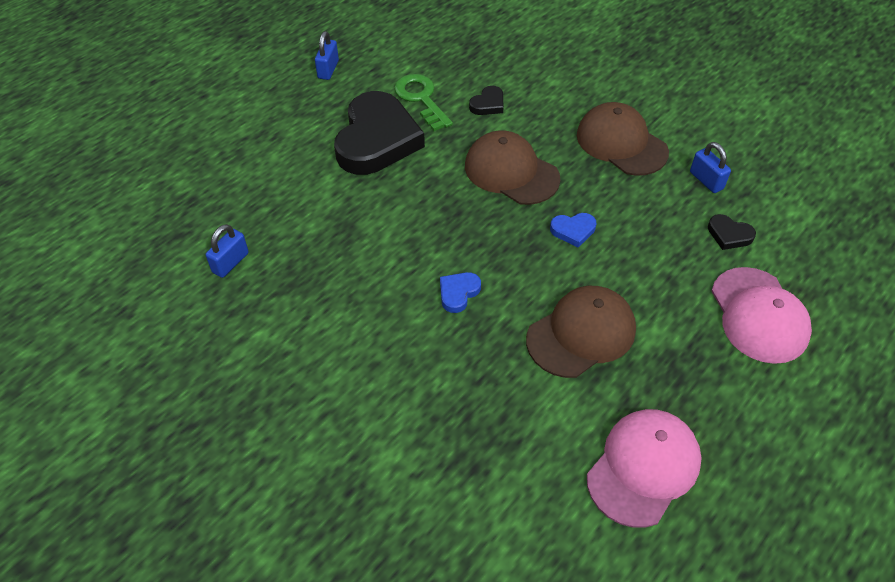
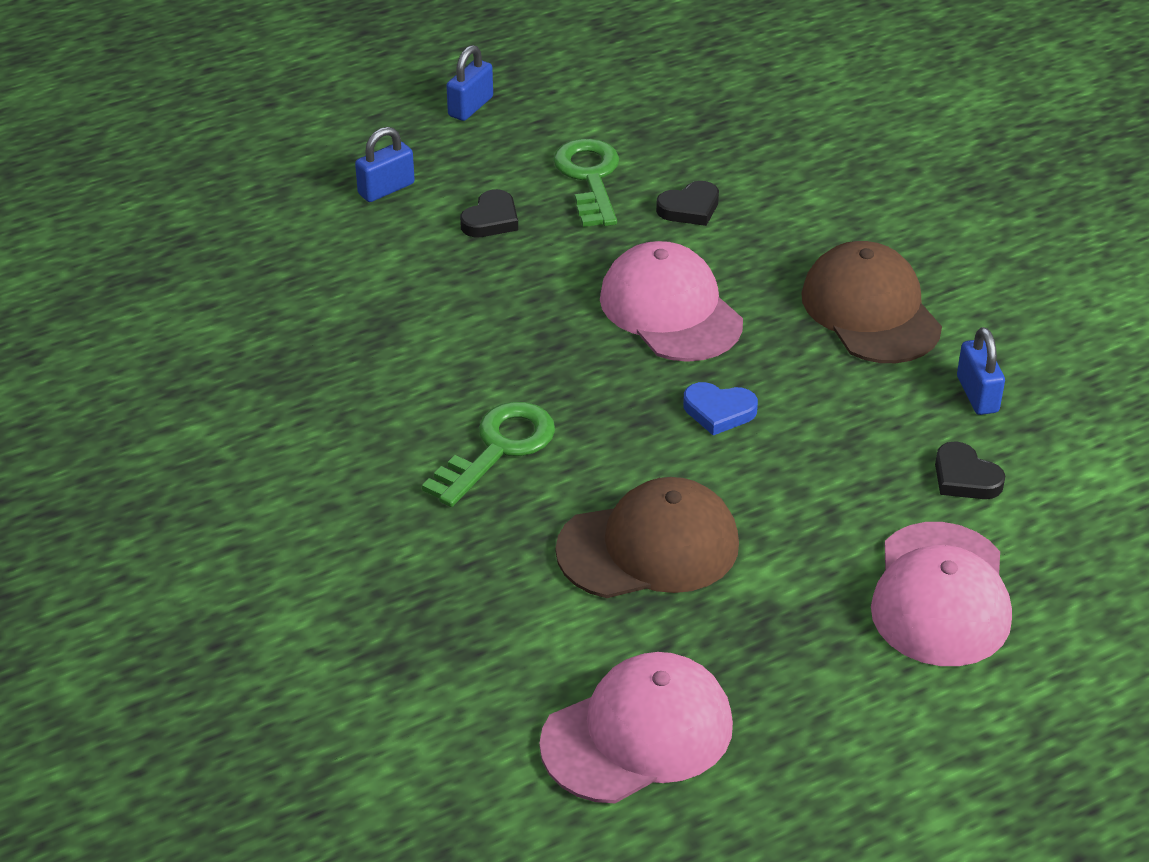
camera: 20 degrees right, 10 degrees down
(230, 262) = (199, 330): blue padlock -> blue padlock (386, 189)
(377, 140) = (491, 219): black heart -> black heart, size x0.41
(458, 293) = (498, 449): blue heart -> green key
(511, 172) = (670, 310): brown cap -> pink cap

